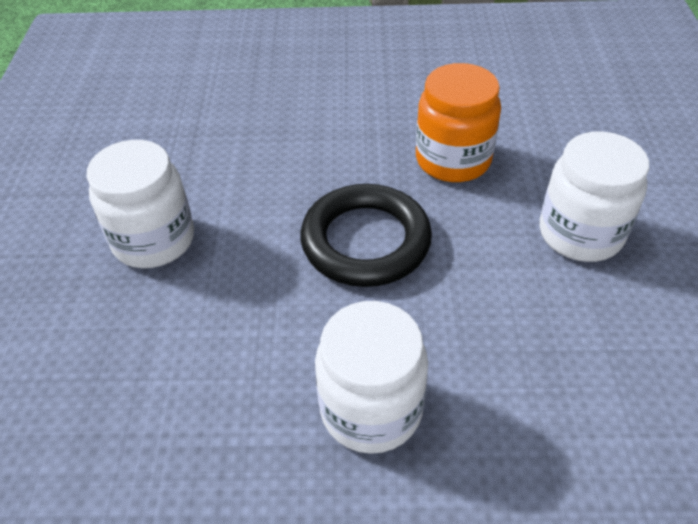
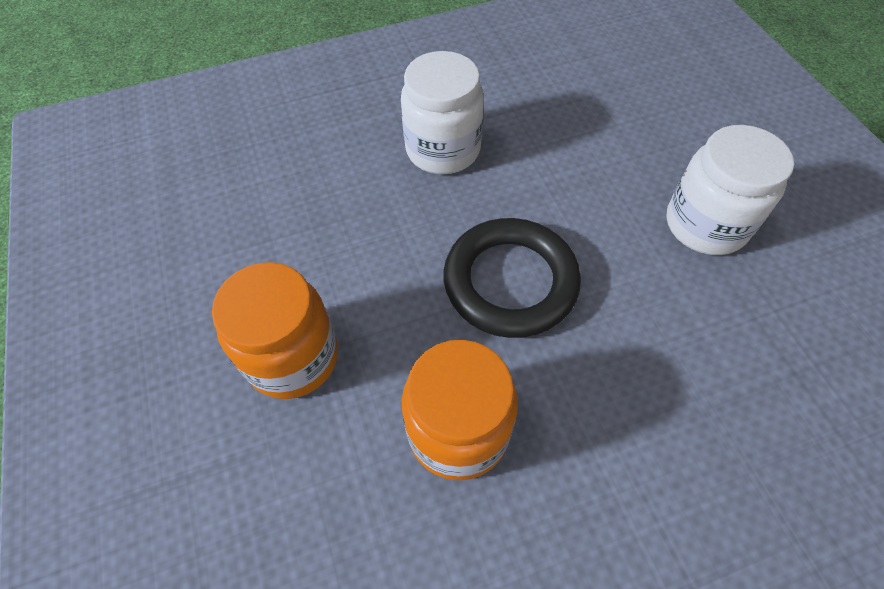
camera: 160 degrees right, 10 degrees up
(580, 233) = (293, 357): white jar -> orange jar

